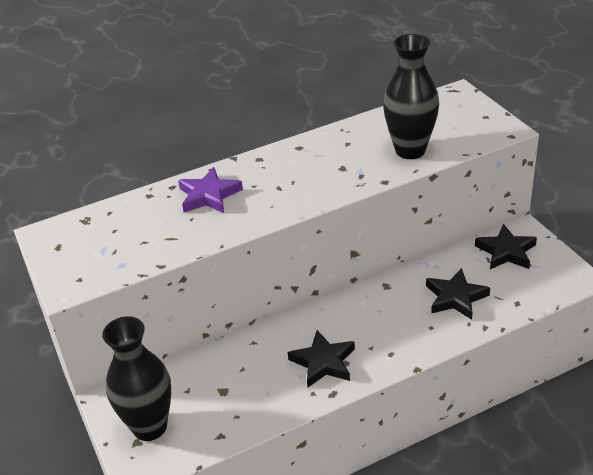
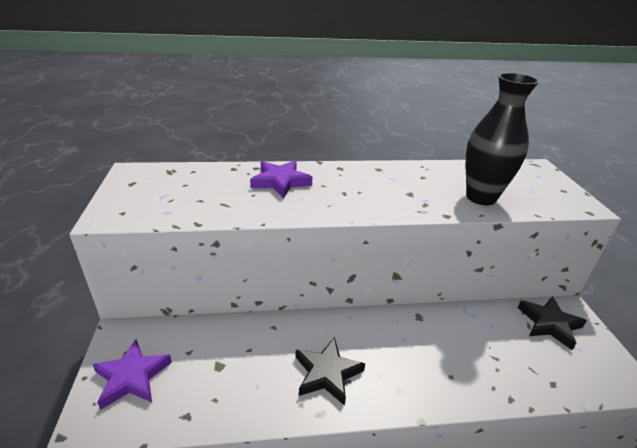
camera: 15 degrees right, 5 degrees down
(150, 427) = (132, 377): black vase -> purple star
(455, 297) = (485, 353): black star -> none

